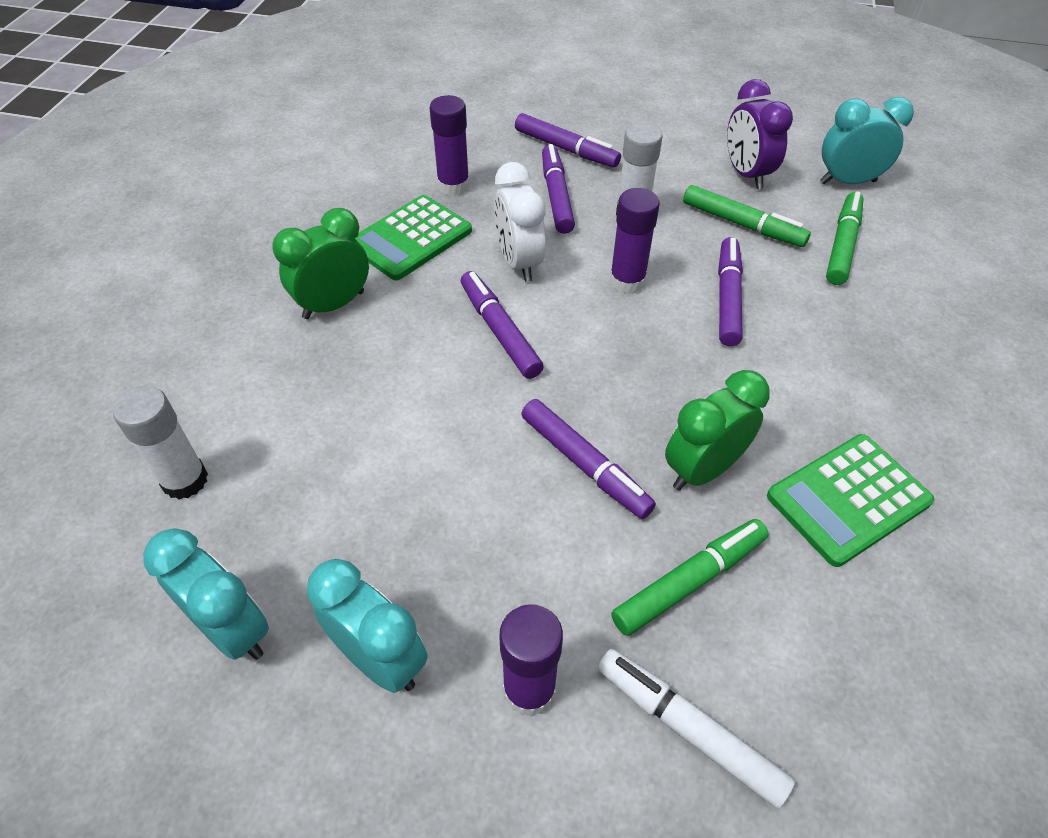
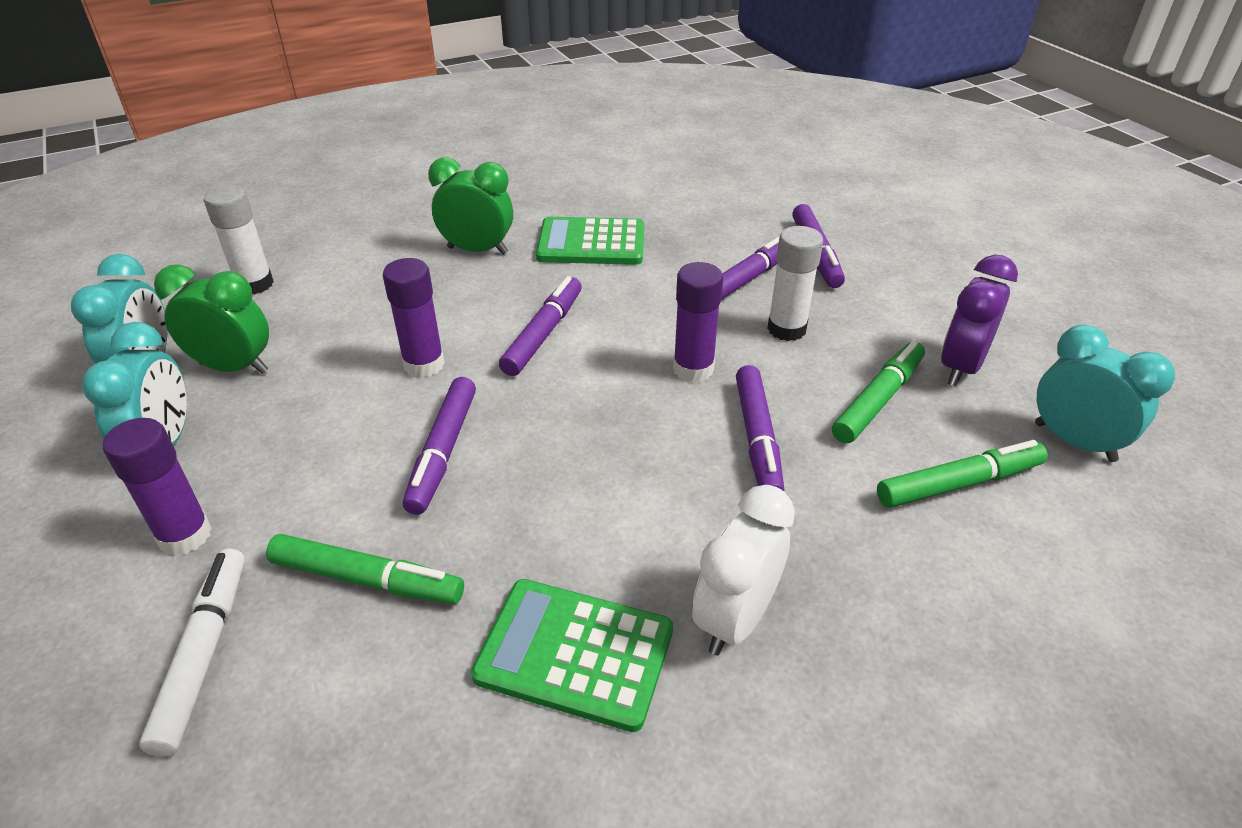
camera: 50 degrees right, 10 degrees down
(453, 186) = (680, 229): purple glue stick -> purple glue stick (424, 364)
(519, 262) = (636, 303): white clock -> white clock (735, 619)
(703, 470) = (508, 527): green clock -> green clock (234, 367)
(728, 298) = (757, 439): purple marker -> purple marker turned 120 degrees clockwise
(742, 225) = (878, 400): green marker -> green marker turned 135 degrees counterclockwise

